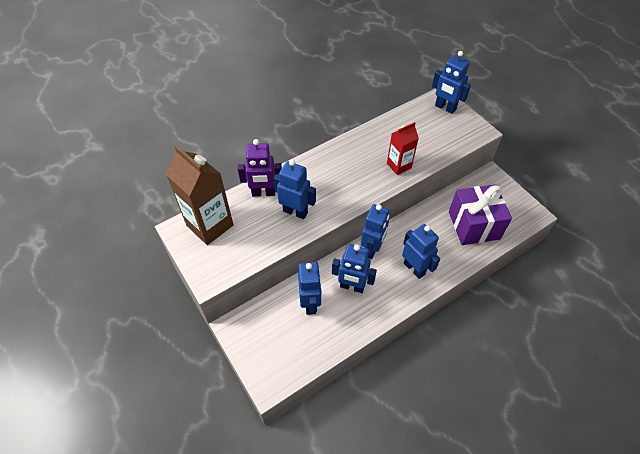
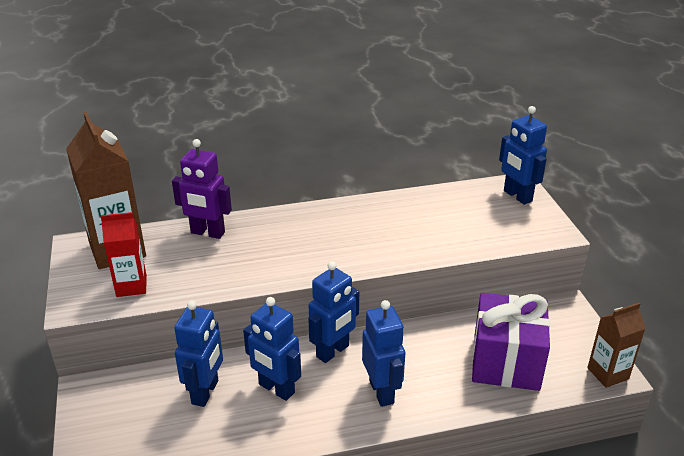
camera: 20 degrees right, 20 degrees down
(295, 212) = (234, 262): blue robot -> none
(399, 165) = (409, 244): red carton -> red carton (131, 286)
(531, 216) = (608, 373): none -> brown carton

